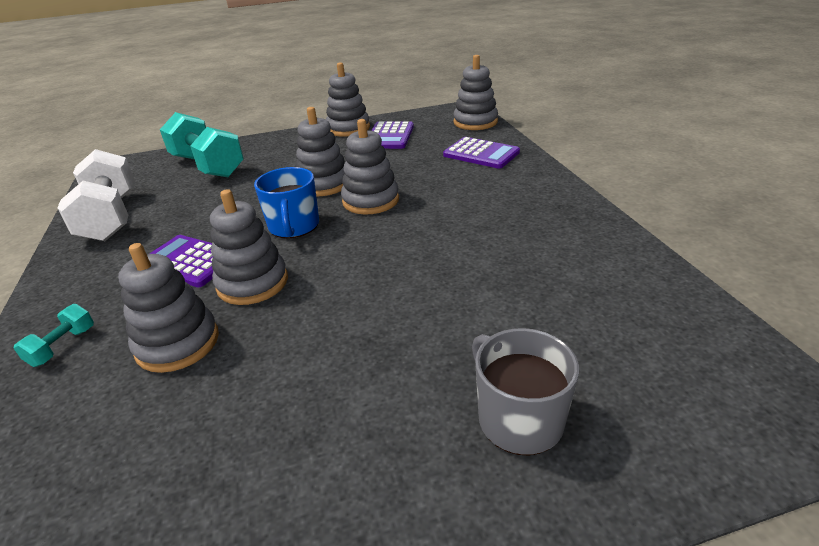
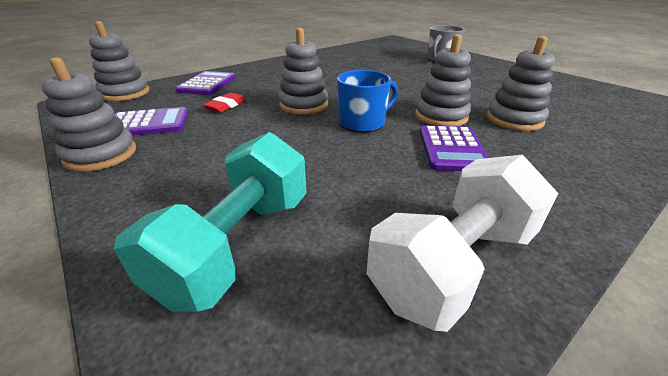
camera: 115 degrees left, 0 degrees up
(62, 346) = (588, 157): turquoise dumbbell -> none
(323, 184) = (280, 130): grey stacking toy -> none
(404, 163) = (226, 106): none -> red eraser

